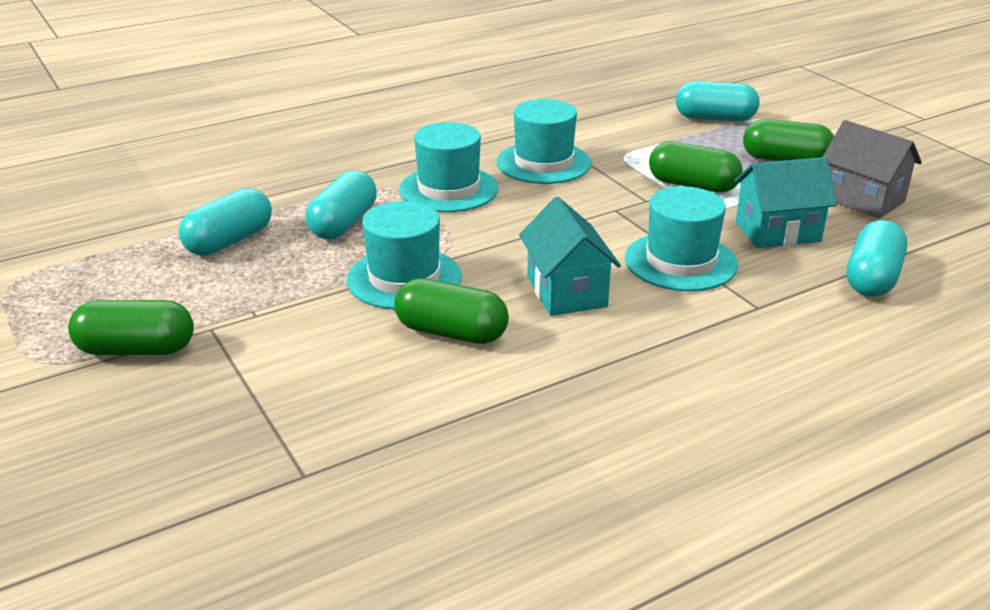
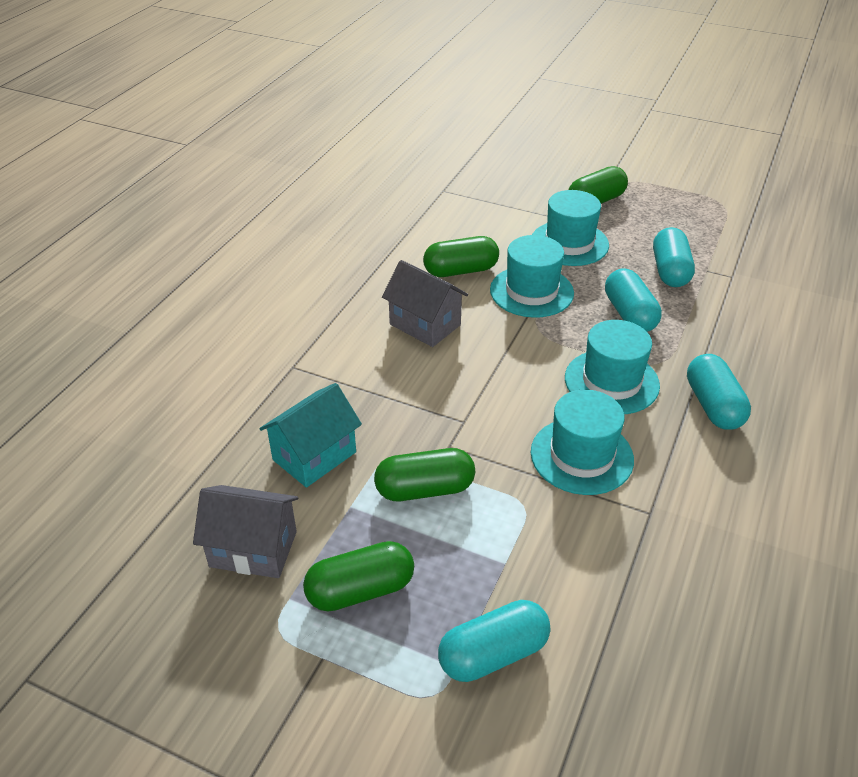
camera: 145 degrees right, 10 degrees up
(566, 291) = (425, 325): turquoise house -> grey house
(680, 261) = (370, 385): turquoise hat -> turquoise hat (569, 243)
(872, 278) = (218, 433): turquoise capsule -> turquoise capsule (713, 405)

